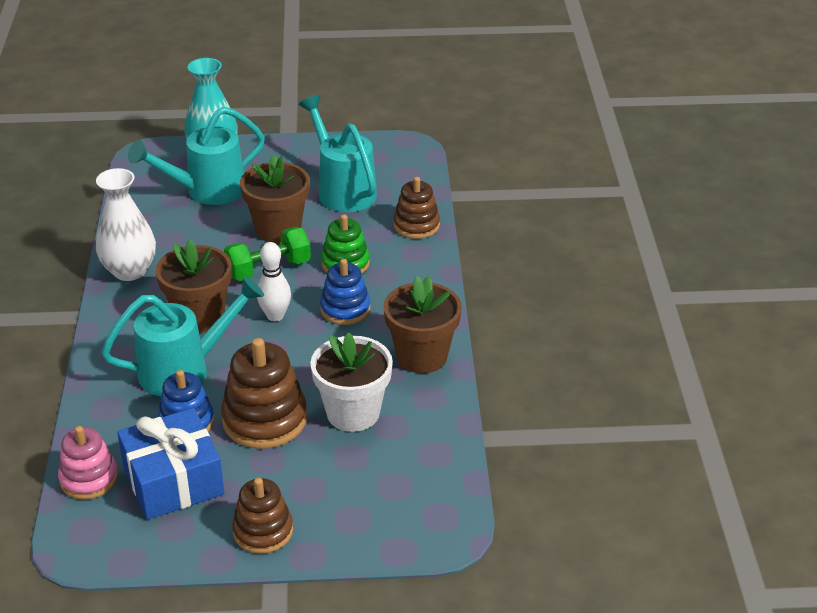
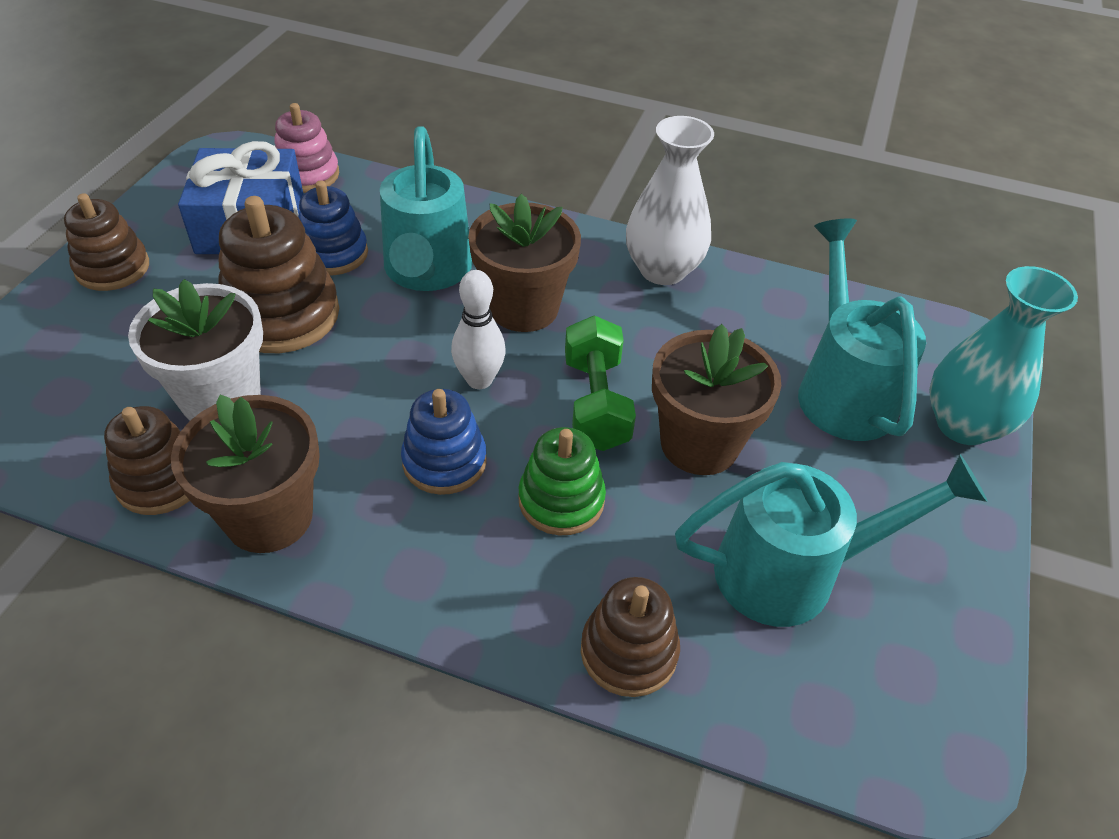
camera: 110 degrees right, 10 degrees up
(427, 407) = (161, 480): none -> brown stacking toy

